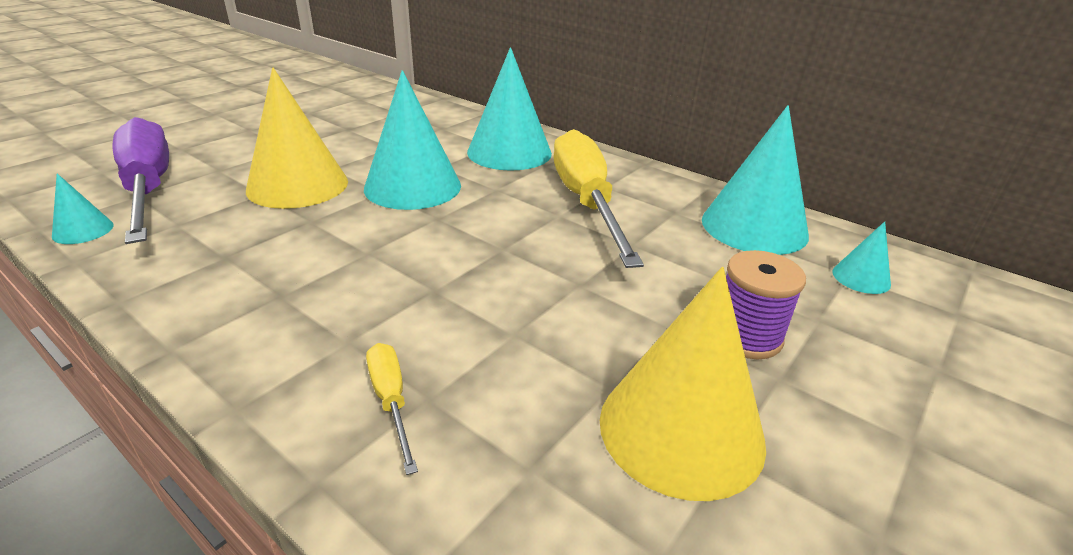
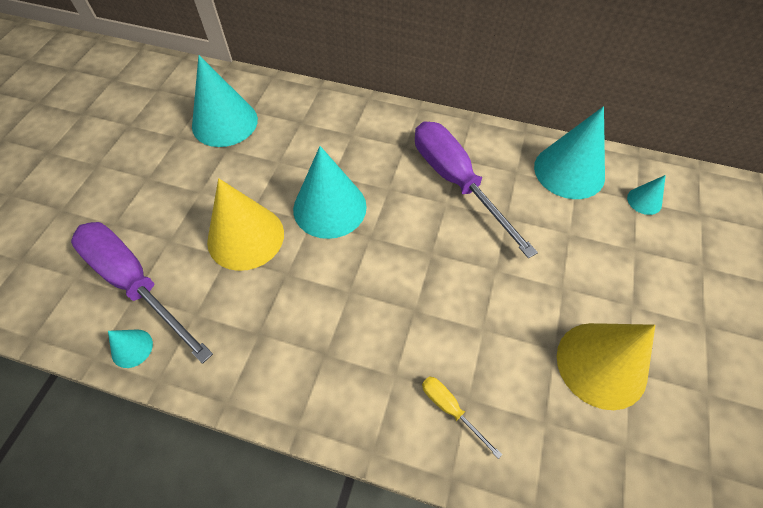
camera: 20 degrees left, 25 degrees up
(509, 152) = (371, 139): turquoise cone -> turquoise cone (225, 122)
(586, 202) = (456, 182): yellow screwdriver -> purple screwdriver
(746, 336) = (604, 279): purple spool -> none

